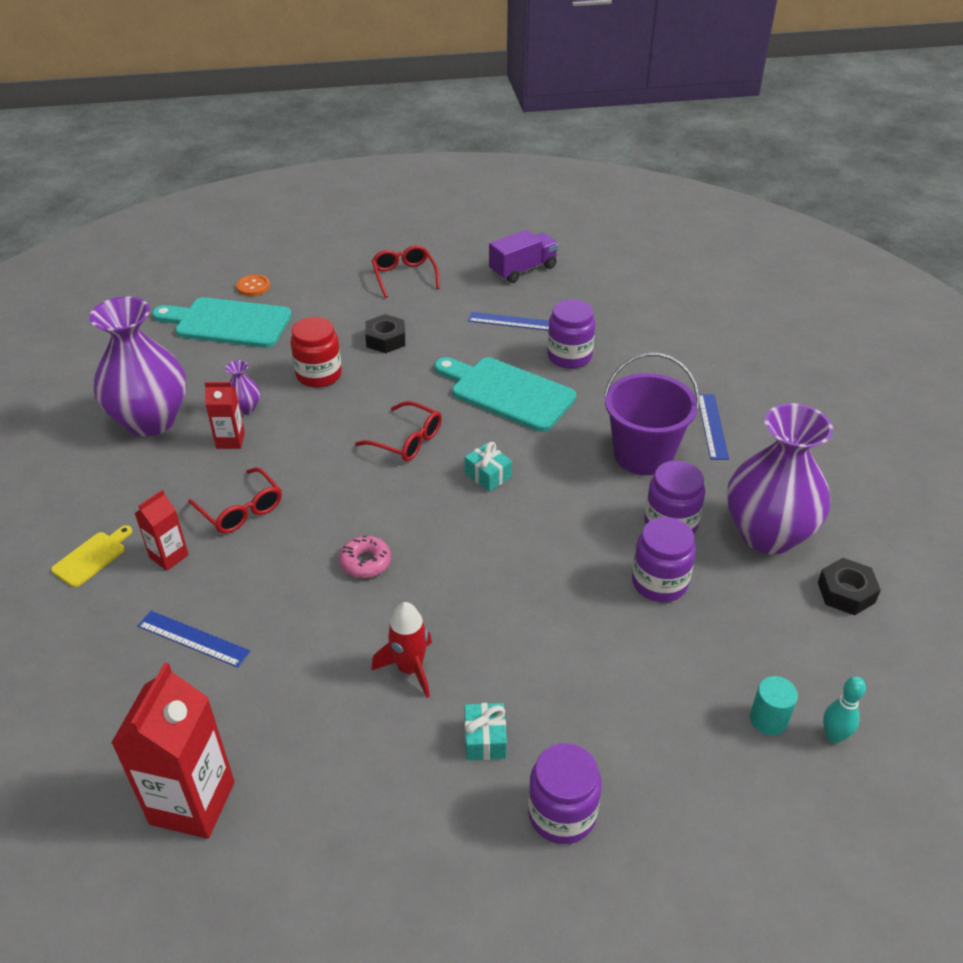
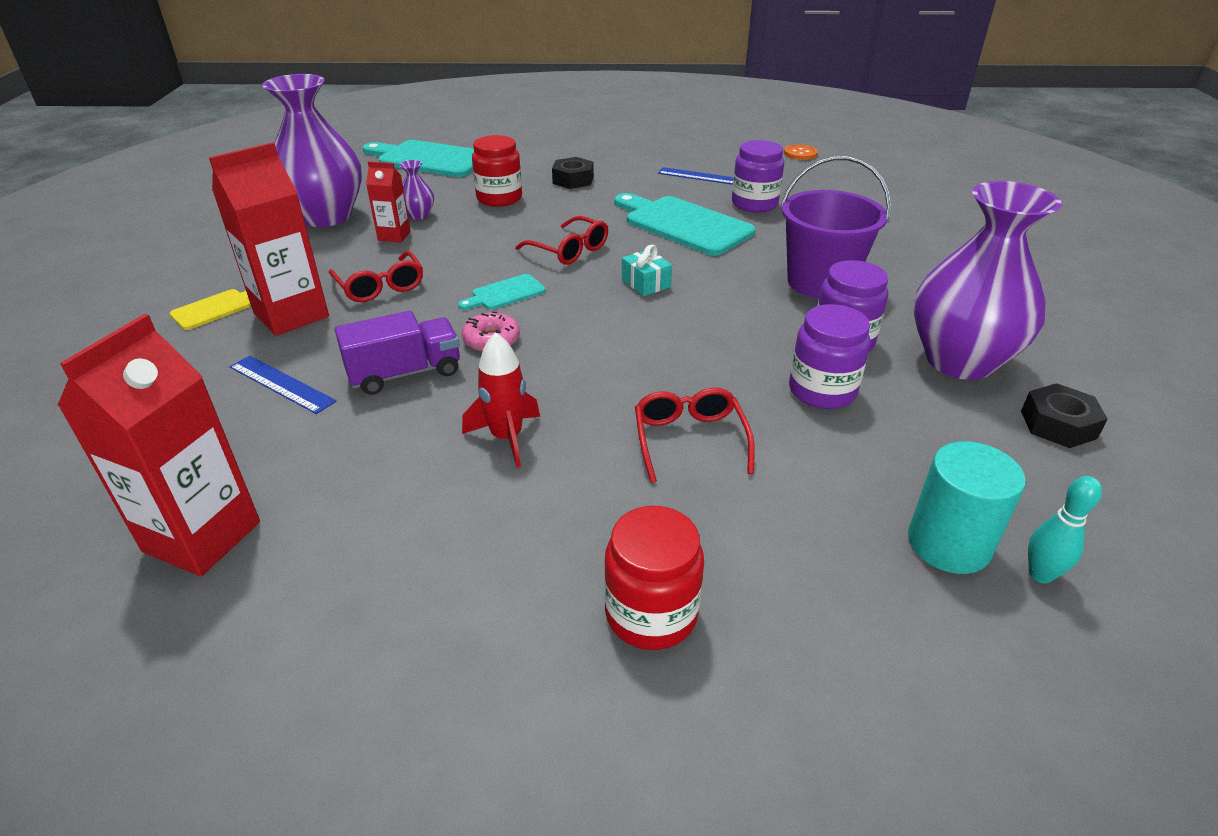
camera: 10 degrees right, 5 degrees down
(169, 556) = (291, 315): red carton -> red carton, size x1.88
(253, 286) = (462, 139): orange button -> orange button (800, 154)
(362, 504) = (505, 293): none -> turquoise cutting board
(404, 276) = (605, 141): red glasses -> red glasses (689, 440)
(485, 739) = (574, 518): turquoise gift -> none
(523, 269) = (721, 144): purple truck -> purple truck (405, 373)
(562, 814) = (651, 614): purple jar -> red jar
(712, 426) = (902, 266): blue ruler -> none
(768, 719) = (948, 544): turquoise cylinder -> turquoise cylinder, size x1.60

